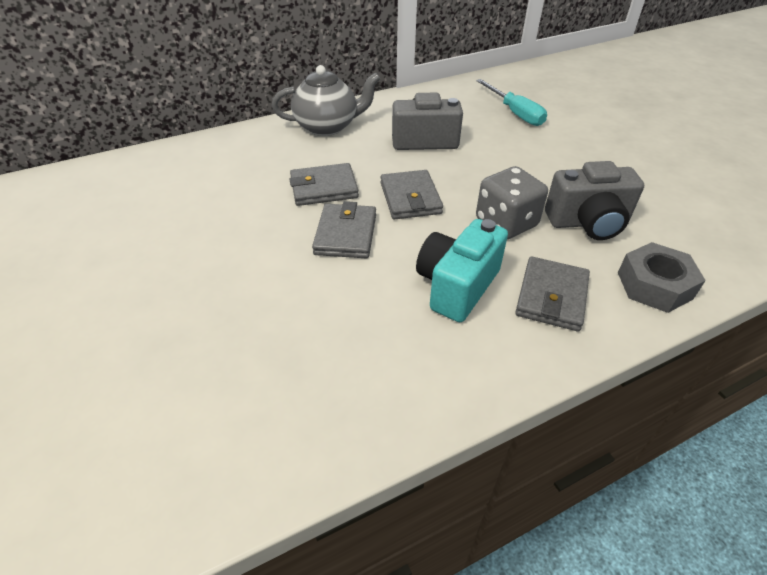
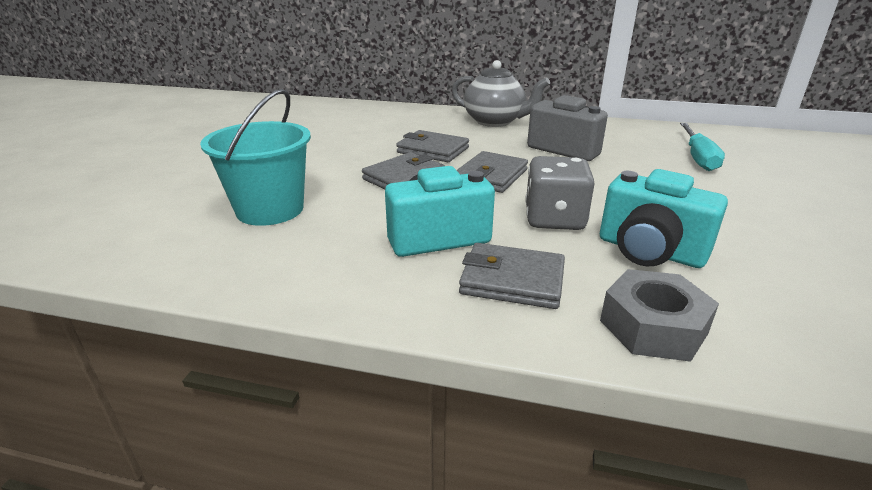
camera: 40 degrees right, 15 degrees down
(285, 338) = (270, 210): none -> turquoise bucket
(551, 297) = (512, 280): grey wallet -> grey wallet turned 45 degrees clockwise
(588, 223) = (650, 251): grey camera -> turquoise camera

